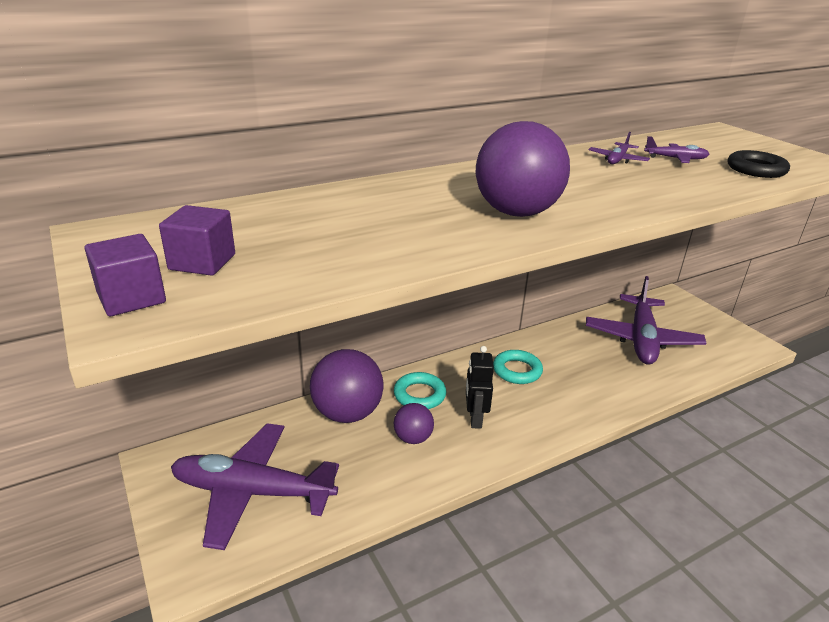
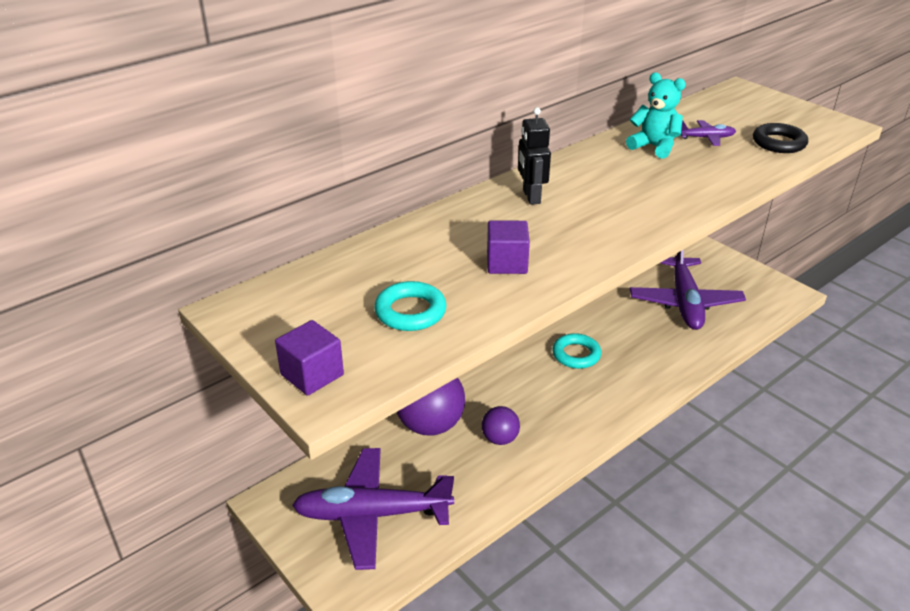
camera: 10 degrees left, 5 degrees up
(202, 262) = (346, 328): purple cube -> purple cube (507, 263)
(419, 395) = (492, 395): turquoise ring -> turquoise ring (410, 311)
(475, 419) = (551, 410): black robot -> black robot (531, 197)
(516, 212) = (586, 229): purple ball -> none
(617, 160) = (654, 147): purple plane -> turquoise teddy bear

